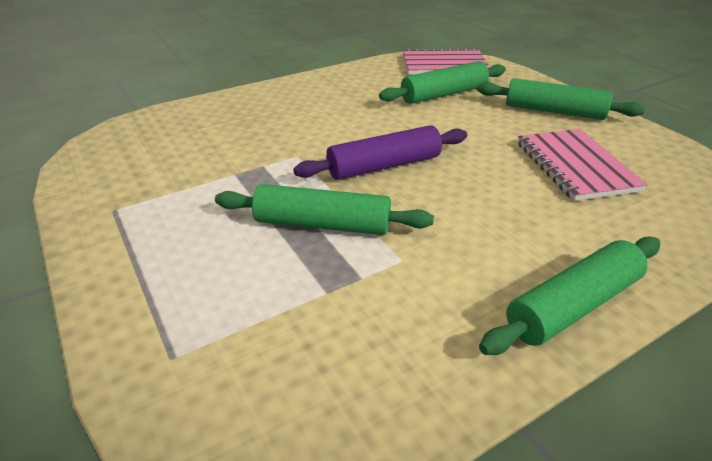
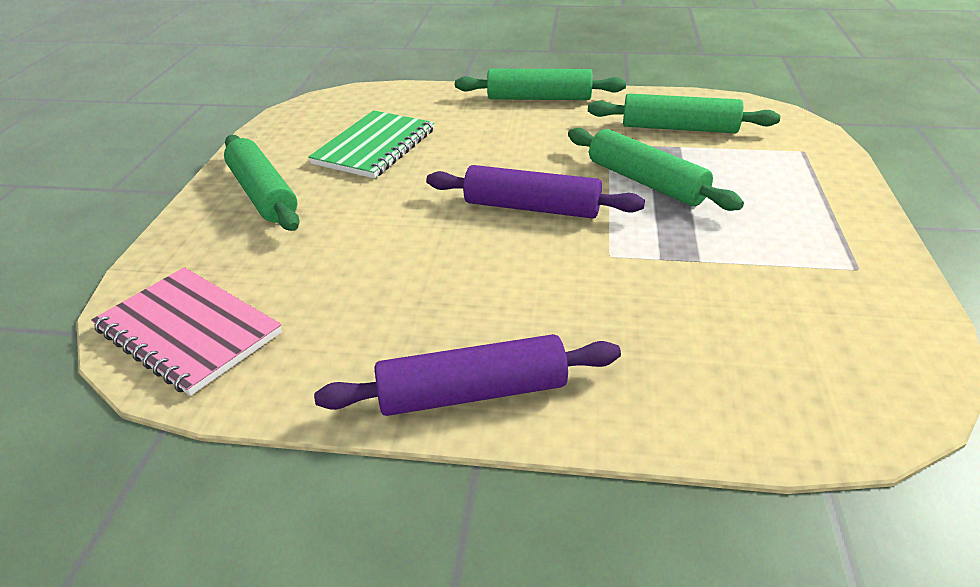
camera: 140 degrees left, 0 degrees up
(303, 86) = (472, 393): none -> purple rolling pin
(443, 94) = (312, 270): green rolling pin -> green rolling pin (679, 128)
(575, 166) = (375, 147): pink notebook -> green notebook

